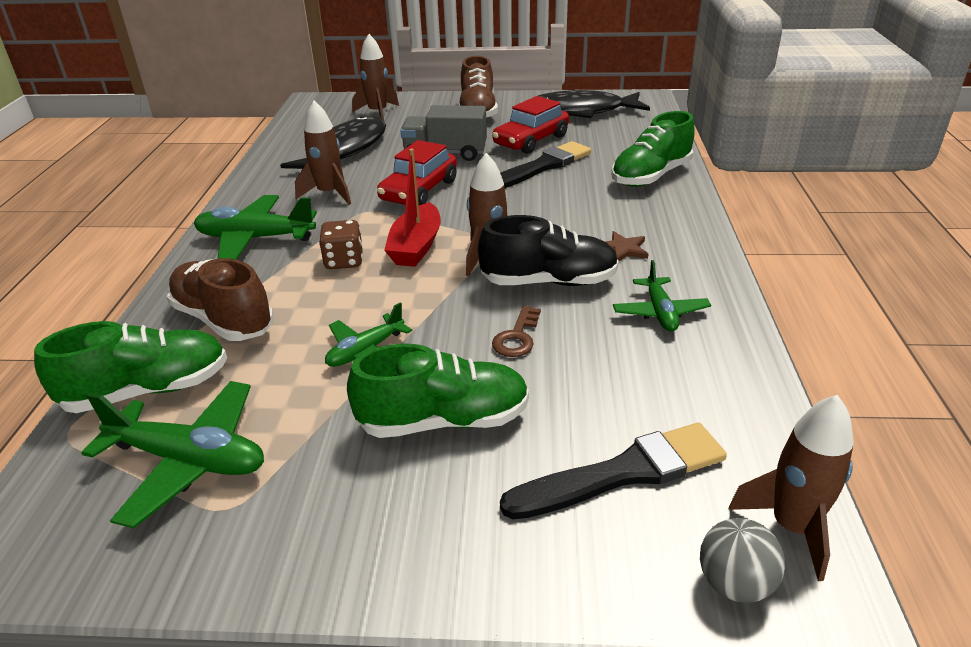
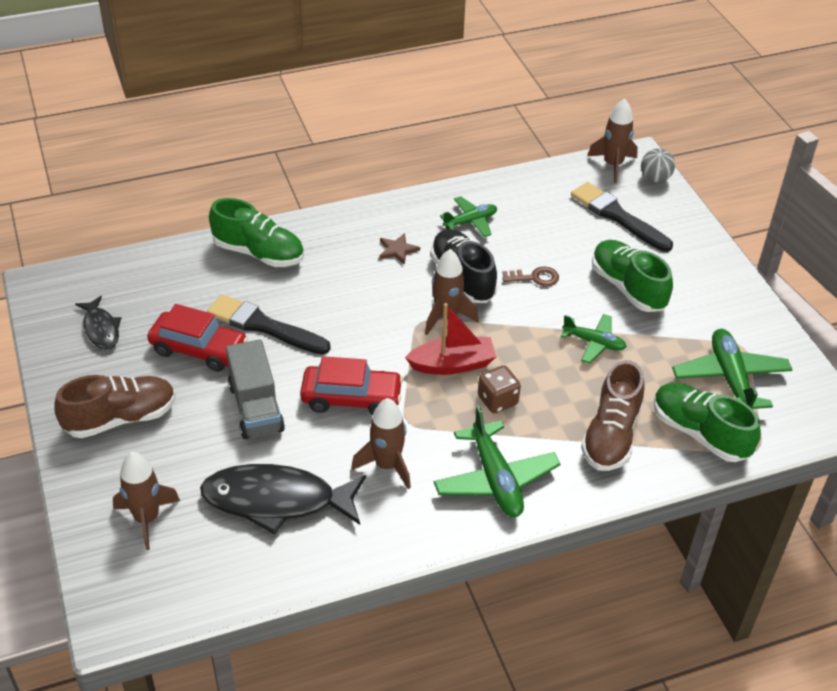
camera: 115 degrees left, 10 degrees up
(580, 112) = (101, 329): black fish -> black fish, size x0.53

